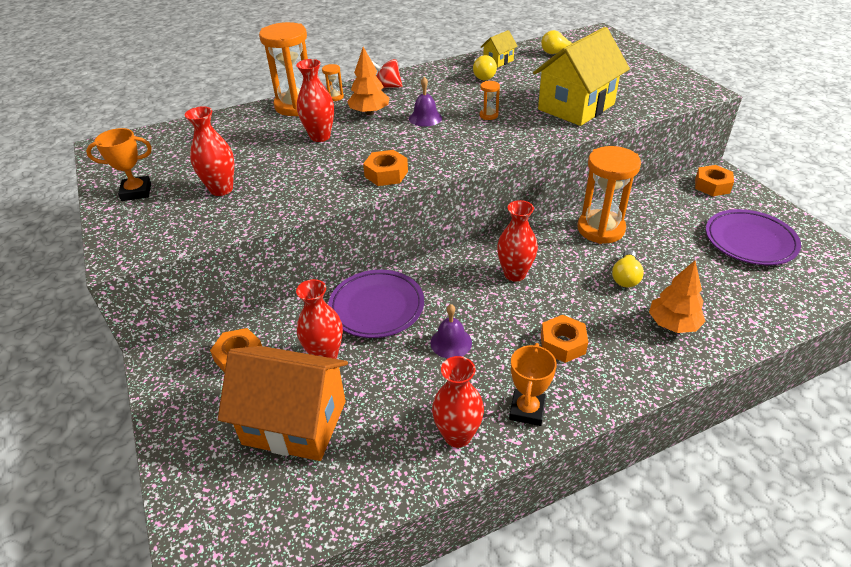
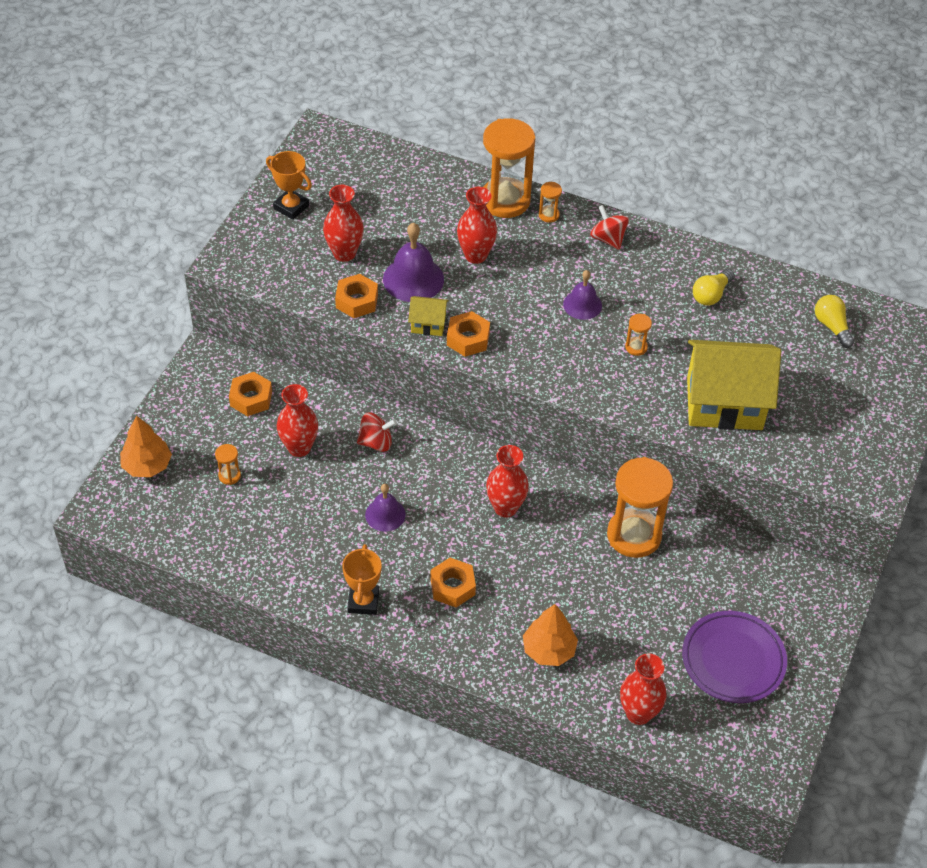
camera: 45 degrees right, 10 degrees up
(295, 422) = (229, 476): orange house -> orange hourglass
(296, 171) = (413, 279): none -> purple bell
(369, 113) = (549, 259): orange tree -> orange tree (147, 466)
(377, 307) = (376, 442): purple plate -> red spinning top
(457, 435) = (303, 574): red vase -> red vase (638, 713)
(498, 61) = (757, 287): yellow house -> yellow house (428, 324)
(527, 410) = (363, 601): orange trophy -> orange trophy turned 60 degrees counterclockwise
(625, 277) = (580, 588): yellow light bulb -> none
(712, 186) = (807, 591): orange nut -> orange nut (356, 301)

